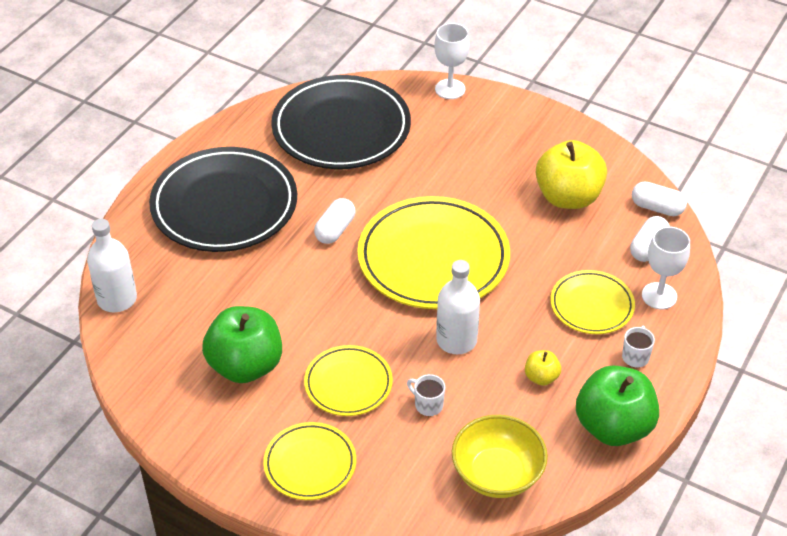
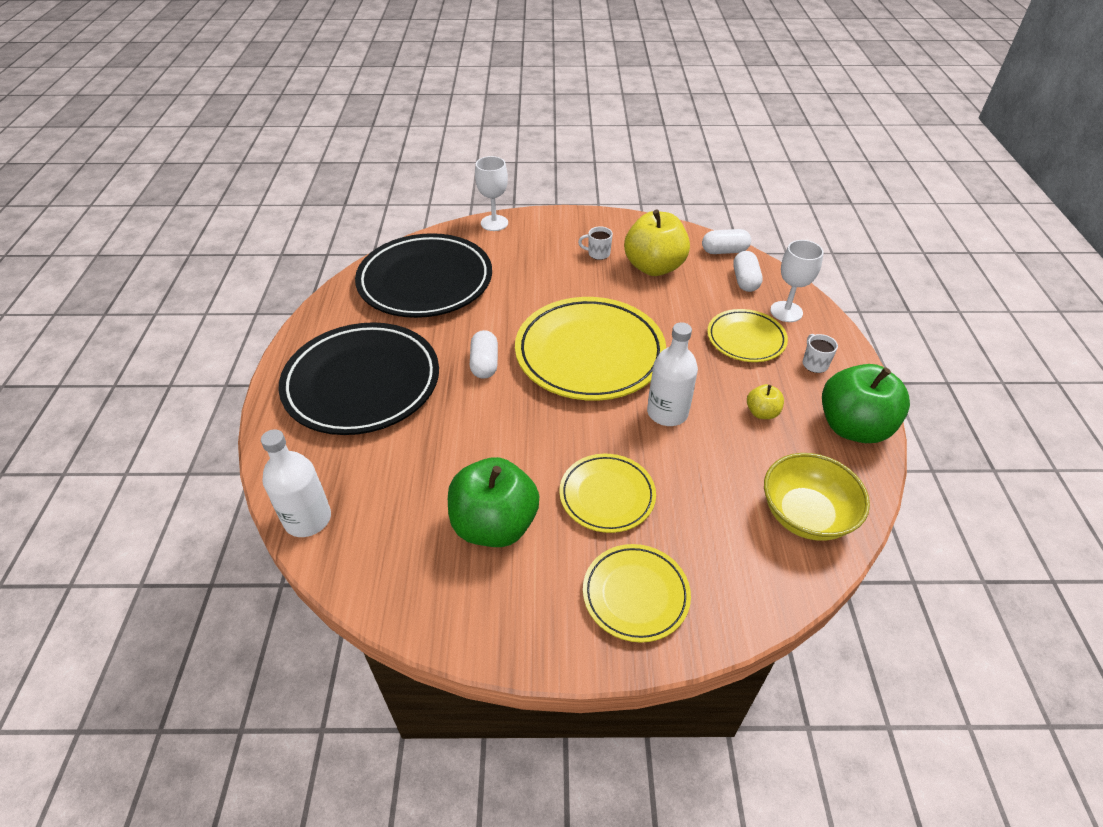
camera: 30 degrees left, 0 degrees up
(428, 405) = (693, 481): white mug -> white mug (598, 254)

